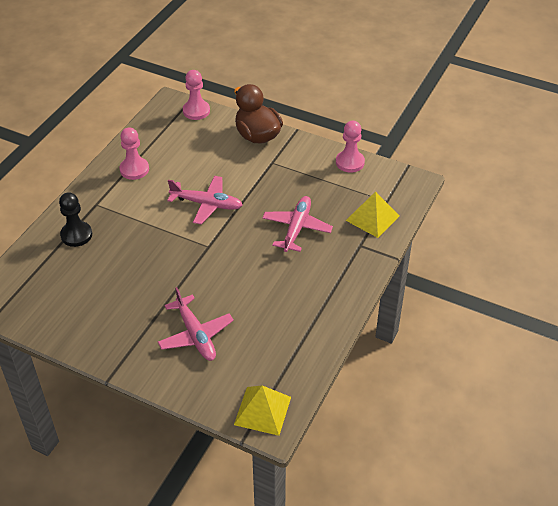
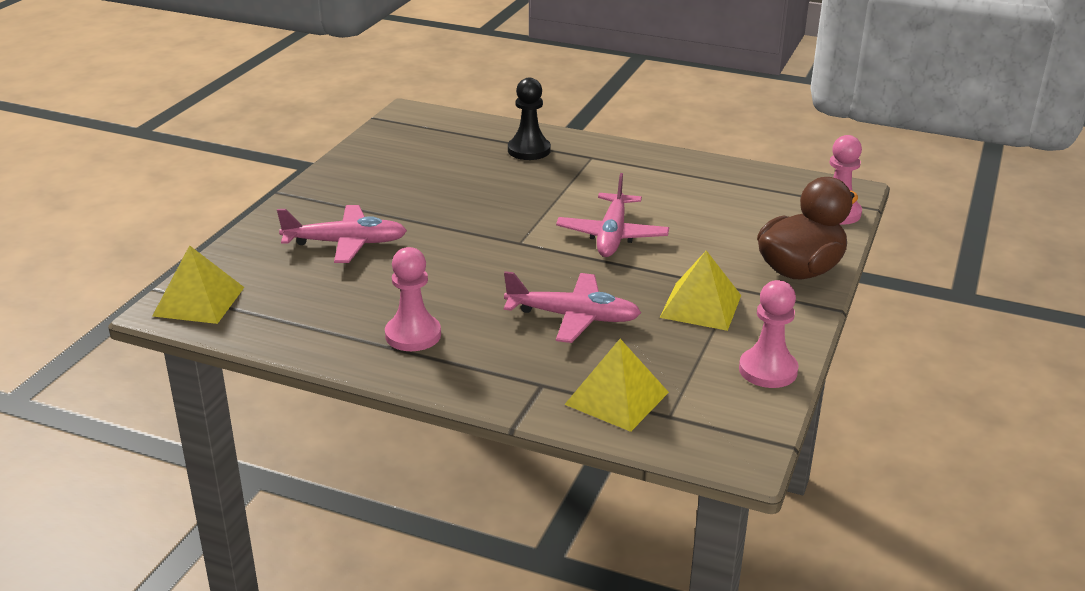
camera: 85 degrees right, 15 degrees down
(134, 169) = (673, 176): pink pawn -> pink pawn (413, 335)
(195, 334) = (345, 243): pink plane -> pink plane turned 150 degrees counterclockwise
(289, 177) = (700, 306): none -> yellow pyramid

